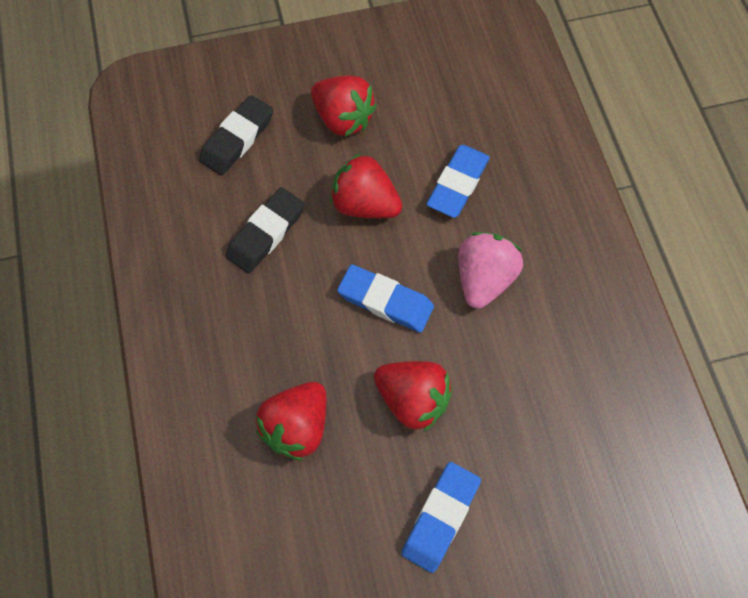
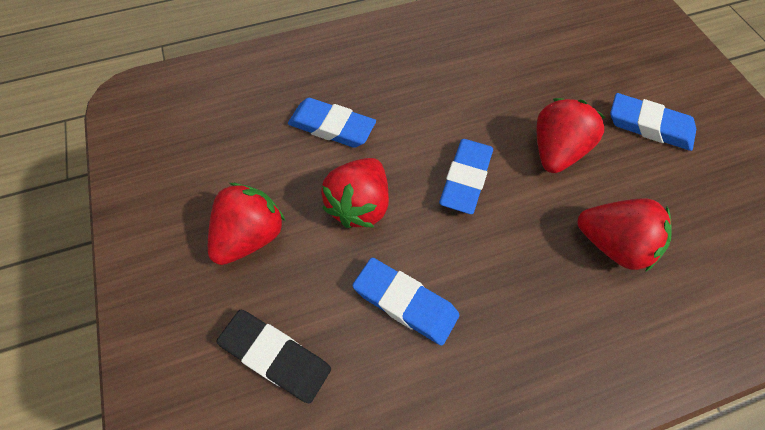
camera: 95 degrees left, 5 degrees down
(266, 233) = (405, 302): black eraser -> blue eraser
(483, 278) = (429, 104): pink strawberry -> none

